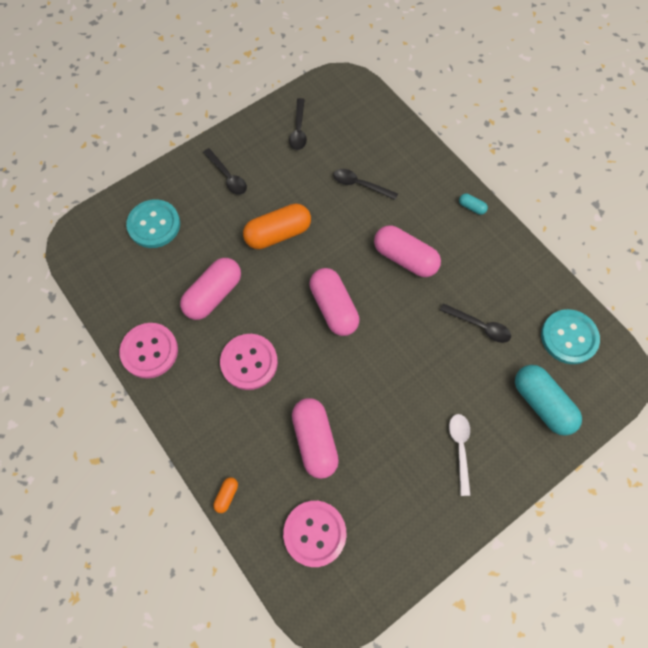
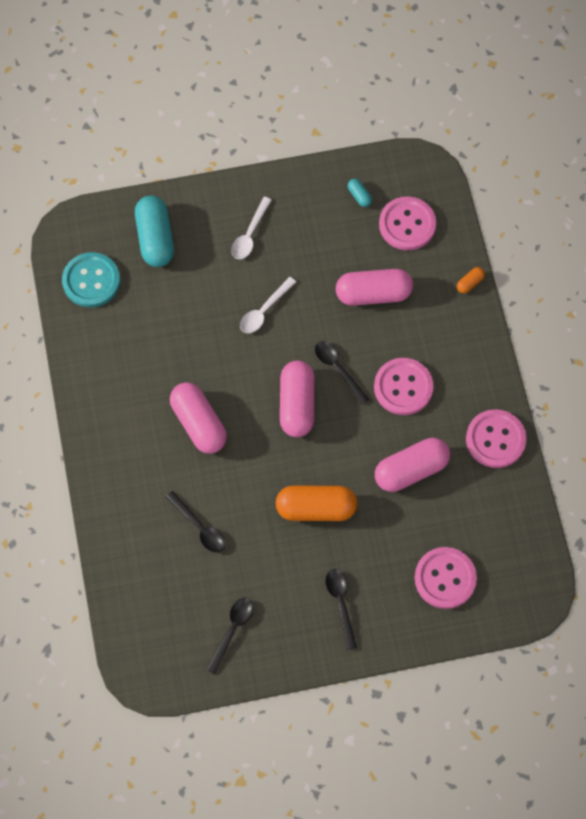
camera: 155 degrees left, 0 degrees up
(154, 225) = (445, 578): turquoise button -> pink button
(315, 440) = (373, 294): pink capsule -> pink capsule turned 75 degrees clockwise
(405, 378) = (264, 310): none -> white spoon
(471, 207) = (97, 448): turquoise capsule -> turquoise capsule (359, 196)
(479, 326) = (167, 326): black spoon -> black spoon (338, 369)

